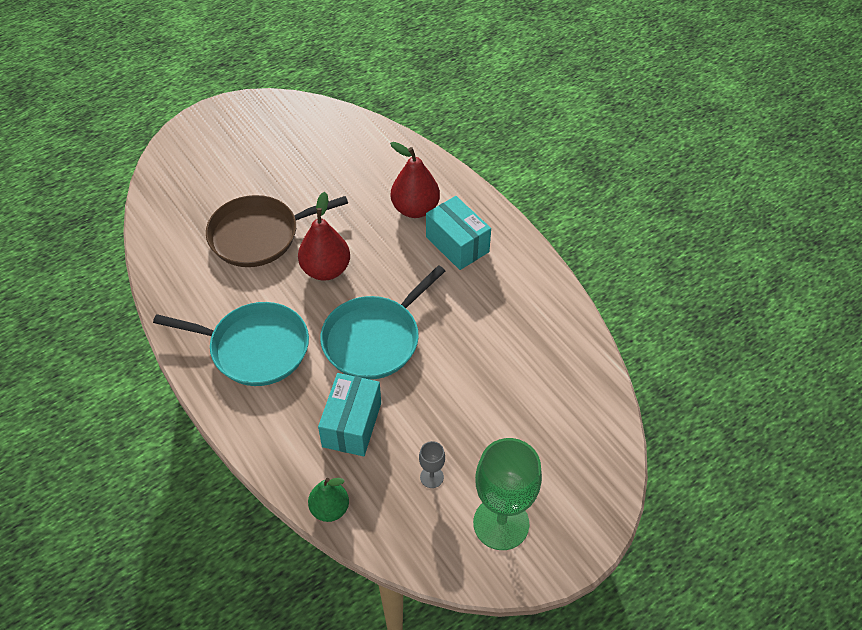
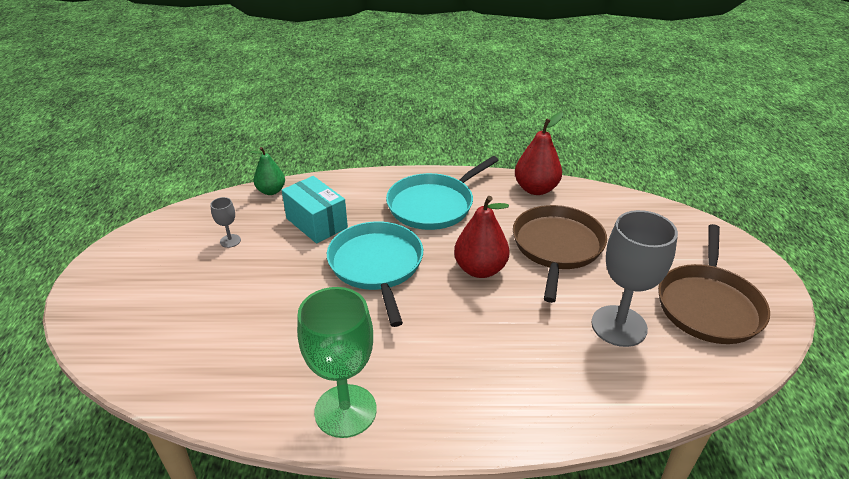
camera: 125 degrees right, 15 degrees down
(270, 136) = (708, 305): none -> brown pan
(329, 172) = (619, 326): none -> grey goblet
(415, 209) = (511, 369): red pear -> red pear (536, 189)
(457, 244) = (431, 377): turquoise box -> none
(501, 523) = (155, 256): green goblet -> green goblet (345, 411)

